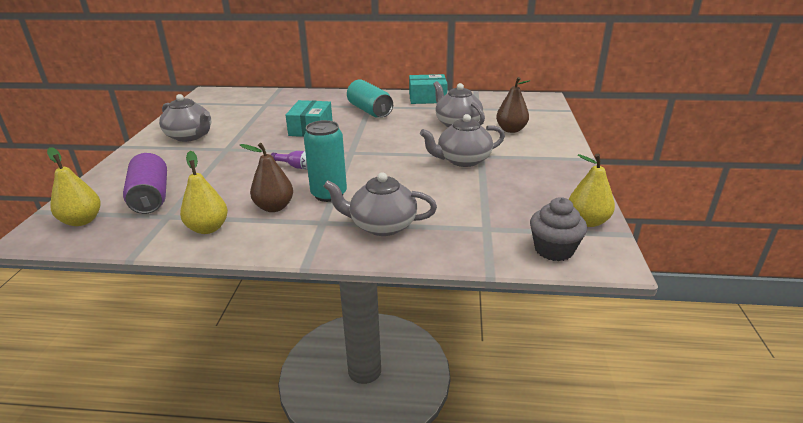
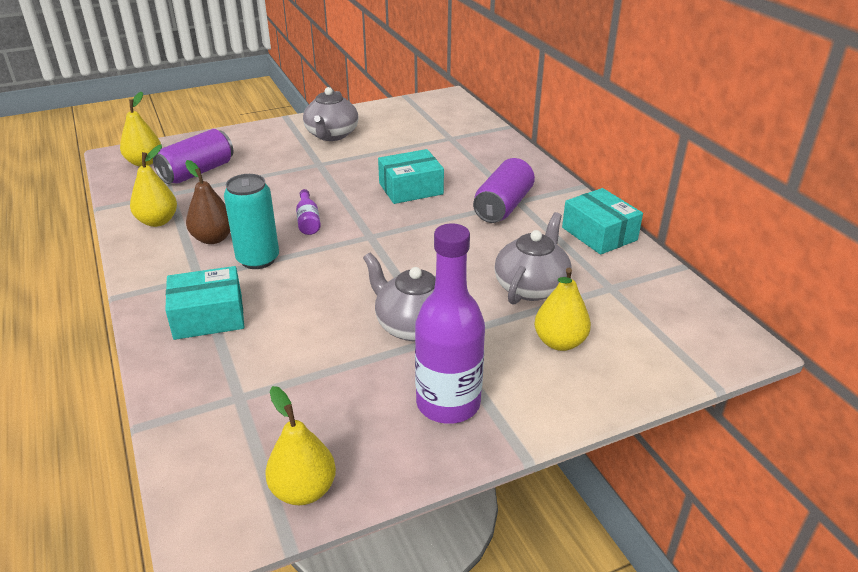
camera: 60 degrees right, 5 degrees up
(369, 111) = (503, 206): turquoise can -> purple can
(382, 225) = (208, 316): grey teapot -> turquoise box
(511, 130) = (560, 342): brown pear -> yellow pear
(540, 167) = (448, 403): none -> purple bottle
(554, 250) = (211, 470): grey cupcake -> none

